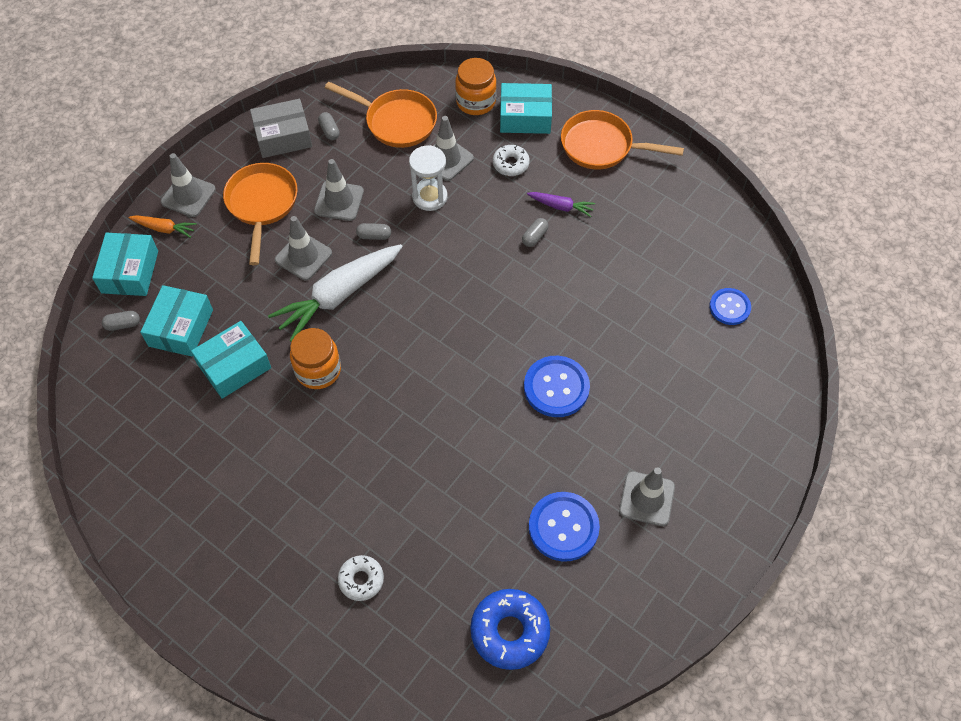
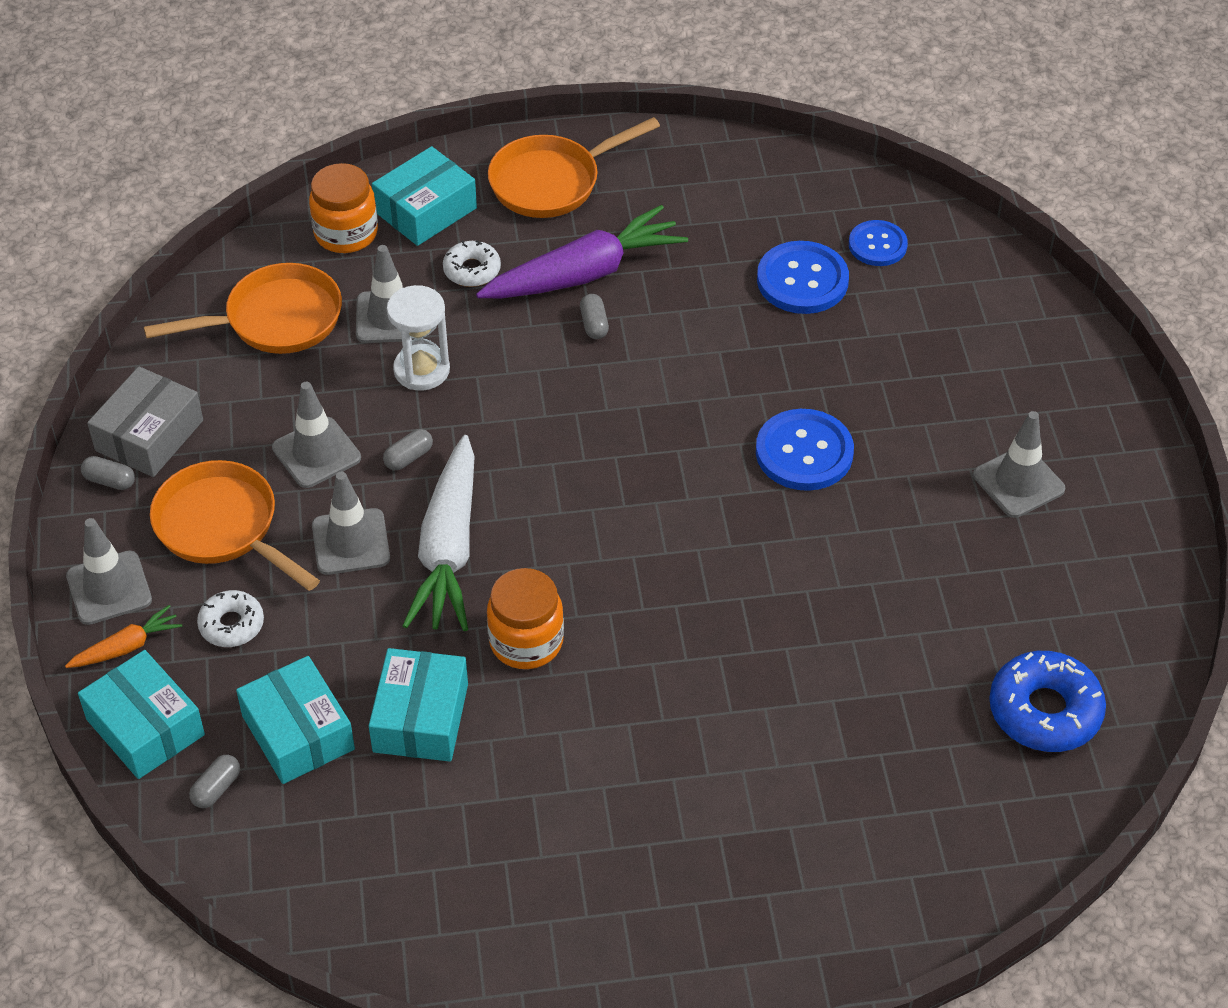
camera: 45 degrees left, 10 degrees down
(329, 131) = (202, 387): grey capsule -> grey capsule (110, 481)
(361, 580) = (842, 797): white donut -> white donut (231, 625)
(561, 206) = (584, 274): purple carrot -> purple carrot, size x2.11
(563, 527) = (975, 574): blue button -> blue button (802, 280)

